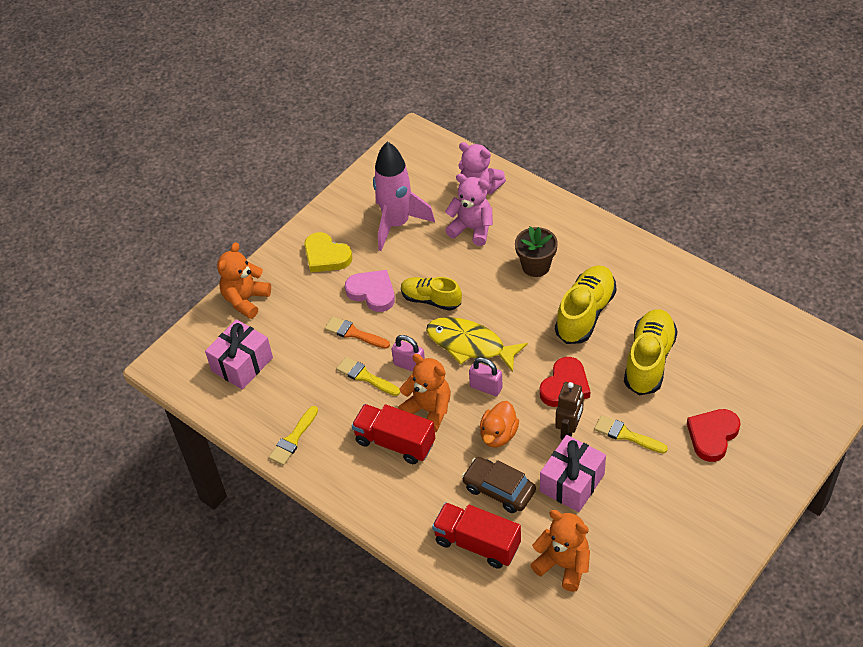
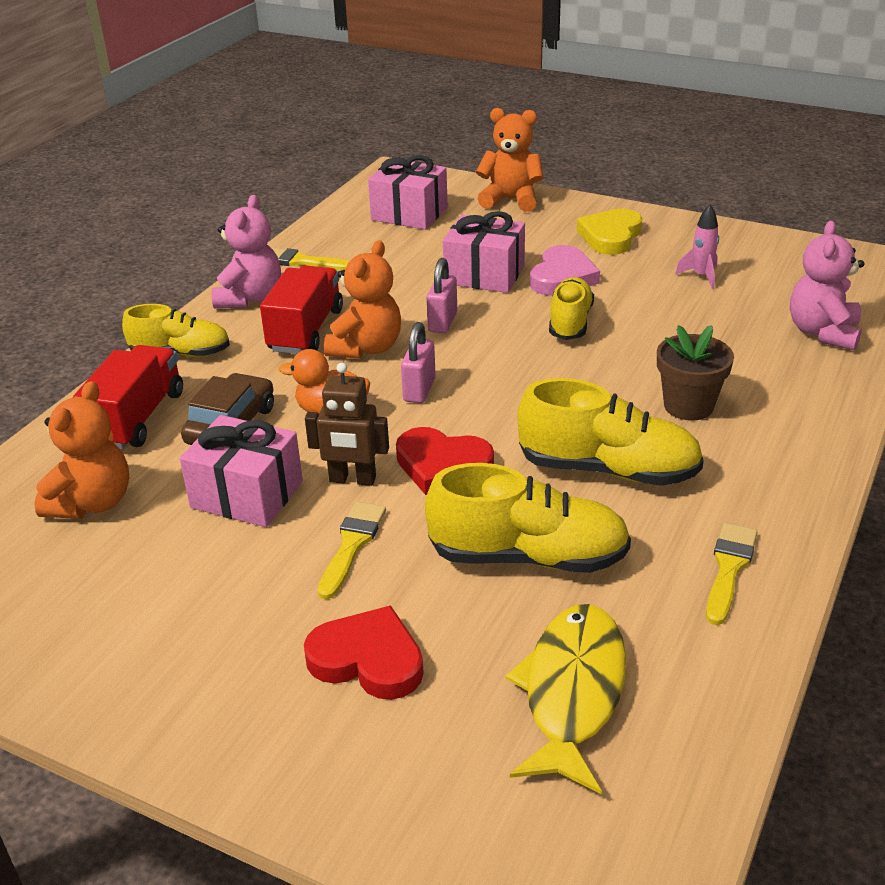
camera: 75 degrees right, 15 degrees down
(354, 333) = (484, 275): orange brush -> pink gift
(365, 376) = (412, 293): yellow brush -> yellow brush (729, 568)
(397, 224) = (701, 276): pink rocket -> pink rocket, size x0.44
(402, 519) = (180, 353): none -> yellow shoe
(470, 345) = (497, 366): yellow fish -> yellow fish (572, 692)
(472, 229) = (733, 337): pink teddy bear -> pink teddy bear (250, 298)

